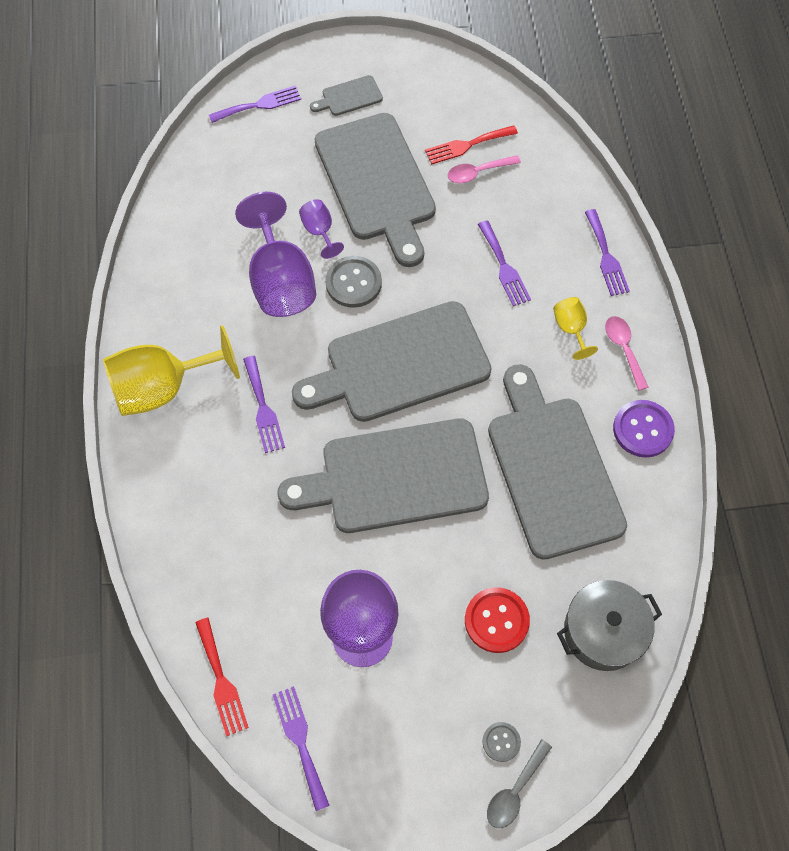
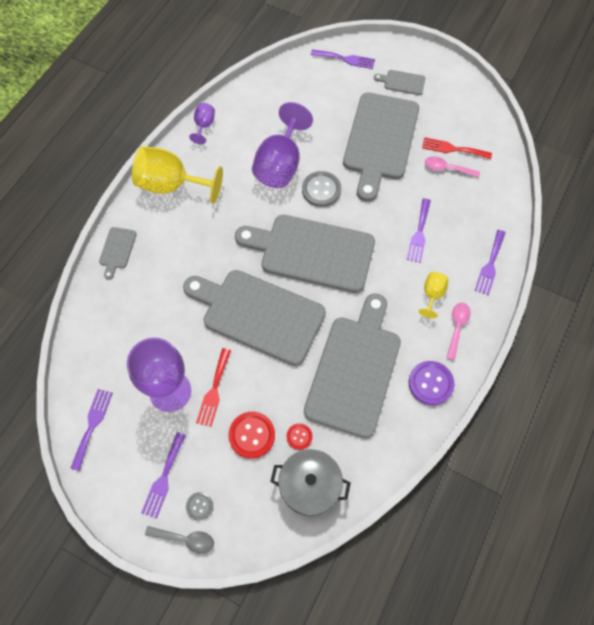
camera: 35 degrees right, 0 degrees up
(158, 511) = (117, 250): none -> grey cutting board
(220, 680) = (78, 362): red fork -> red fork (214, 390)
(263, 407) = (216, 229): purple fork -> purple fork (164, 477)
(319, 231) = (324, 149): purple goblet -> purple goblet (204, 126)
(515, 790) = (185, 539): grey spoon -> grey spoon turned 150 degrees counterclockwise
(549, 585) = (299, 436): none -> red button

